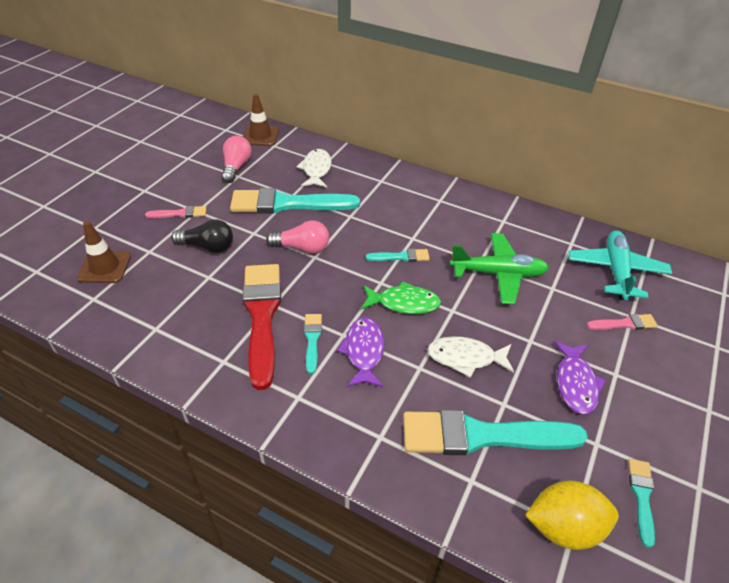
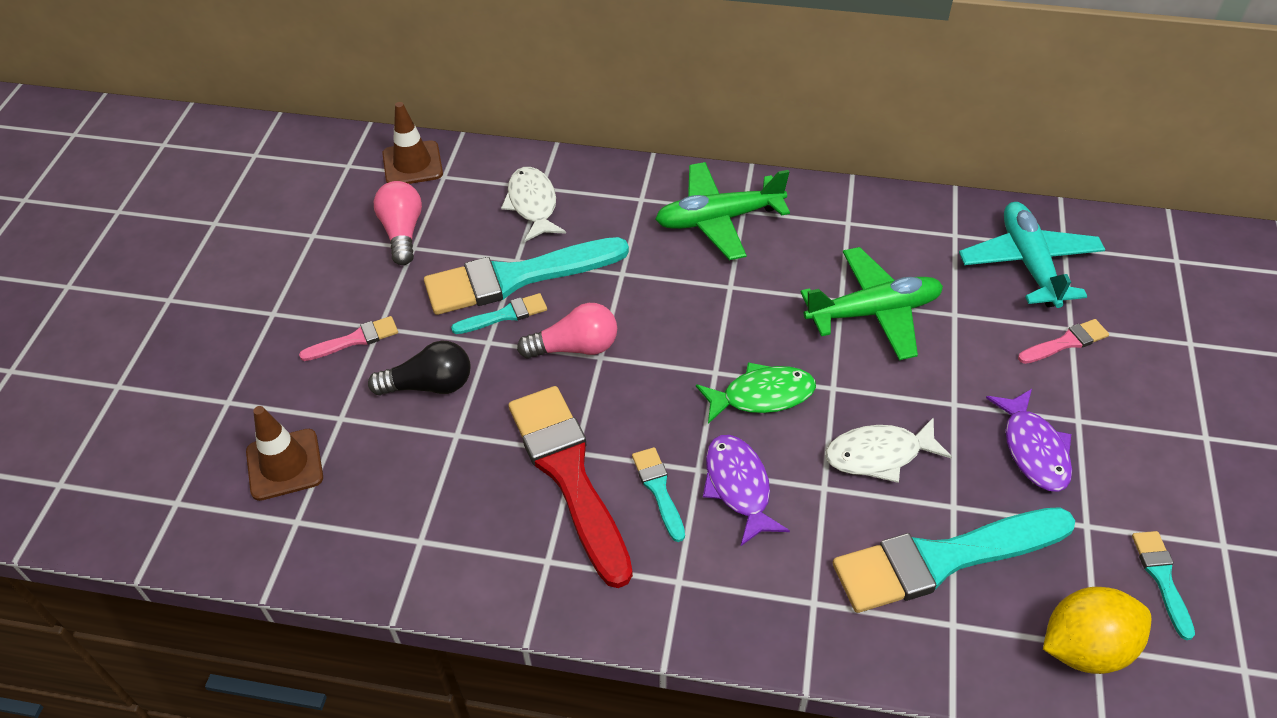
camera: 15 degrees left, 5 degrees up
(401, 257) = (726, 322): turquoise brush -> turquoise brush (504, 315)
(422, 201) = (718, 219): none -> green plane

